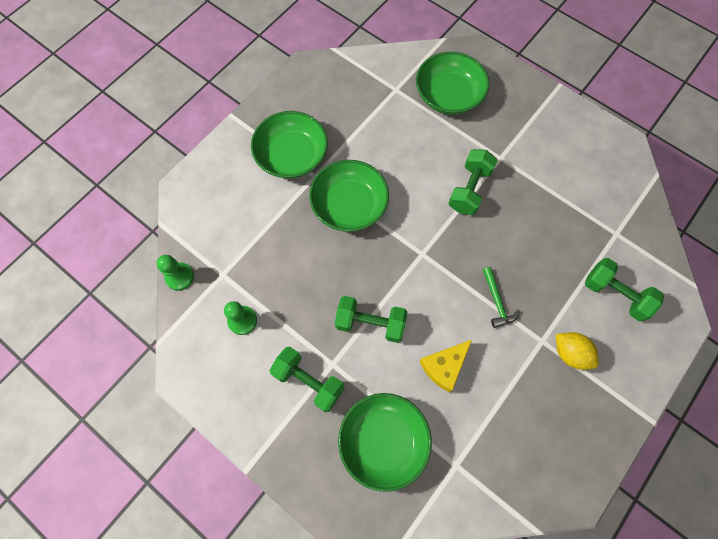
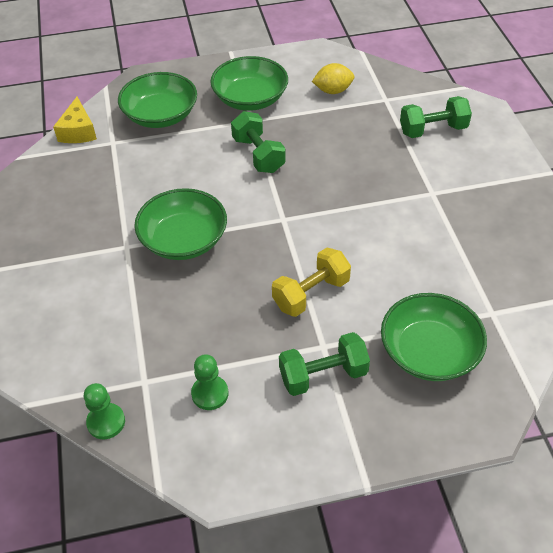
camera: 50 degrees left, 20 degrees down
(292, 156) = (86, 251): green bowl -> green bowl (250, 99)
(370, 323) = (311, 294): green dumbbell -> yellow dumbbell
(444, 366) = (398, 267): yellow cheese -> yellow cheese (78, 131)
(497, 301) = (373, 199): green hammer -> none
(570, 353) = (457, 183): yellow lemon -> yellow lemon (333, 91)

